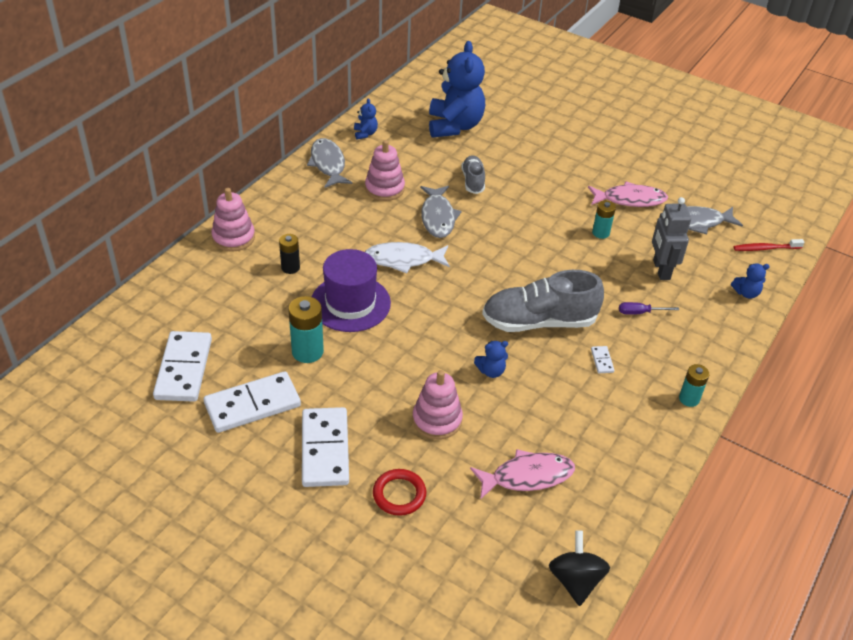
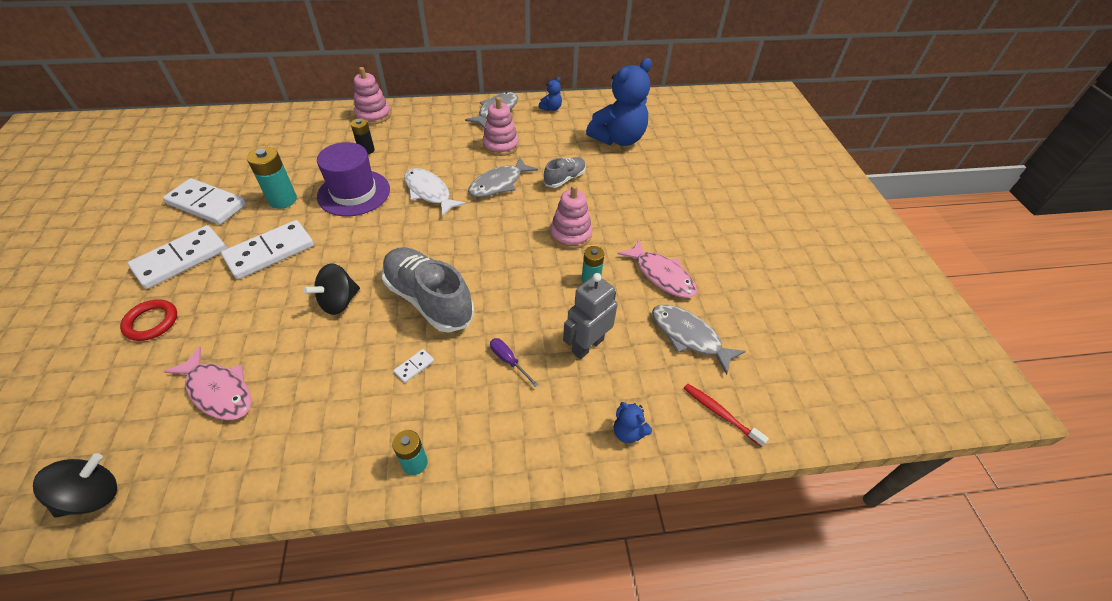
camera: 50 degrees right, 5 degrees up
(183, 369) = (222, 160): white domino -> white domino (270, 252)
(437, 420) = (254, 300): pink stacking toy -> pink stacking toy (570, 234)
(491, 371) = (339, 302): blue teddy bear -> black spinning top

